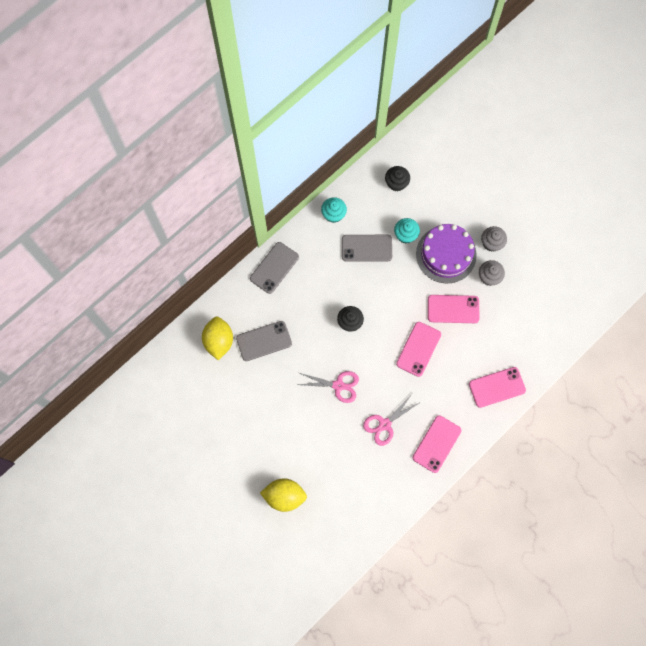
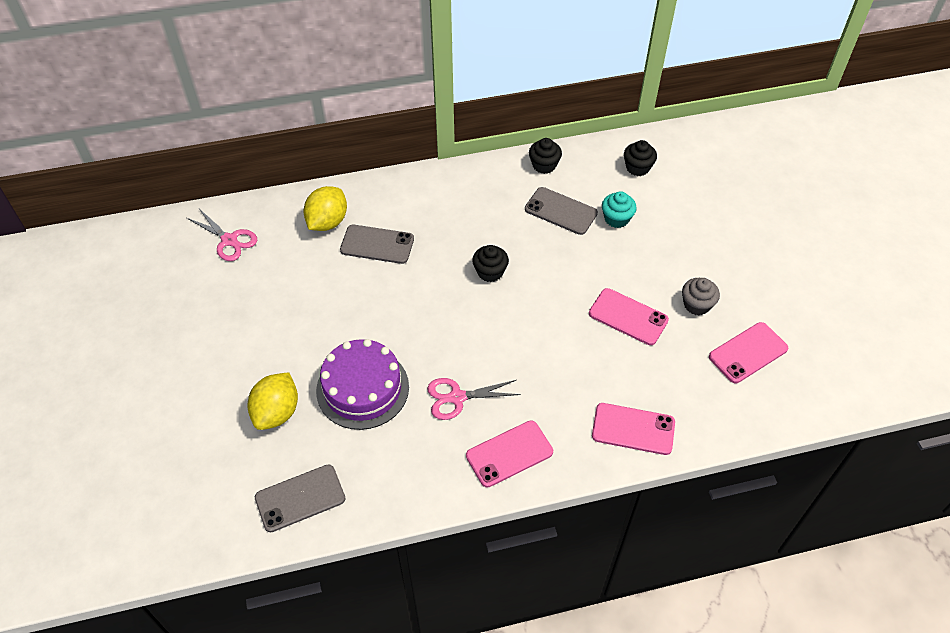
camera: 30 degrees right, 20 degrees down
(274, 268) = (441, 184): grey phone -> grey phone (300, 498)
(284, 496) = (277, 412): yellow lemon -> yellow lemon turned 75 degrees clockwise
(333, 214) = (544, 165): turquoise cupcake -> black cupcake
(338, 385) = (430, 328): pink scissors -> pink scissors (229, 240)
(418, 349) = (556, 338): pink phone -> pink phone (748, 353)
(446, 254) = (654, 258): purple cake -> purple cake (362, 388)
(491, 243) = (721, 272): grey cupcake -> none

